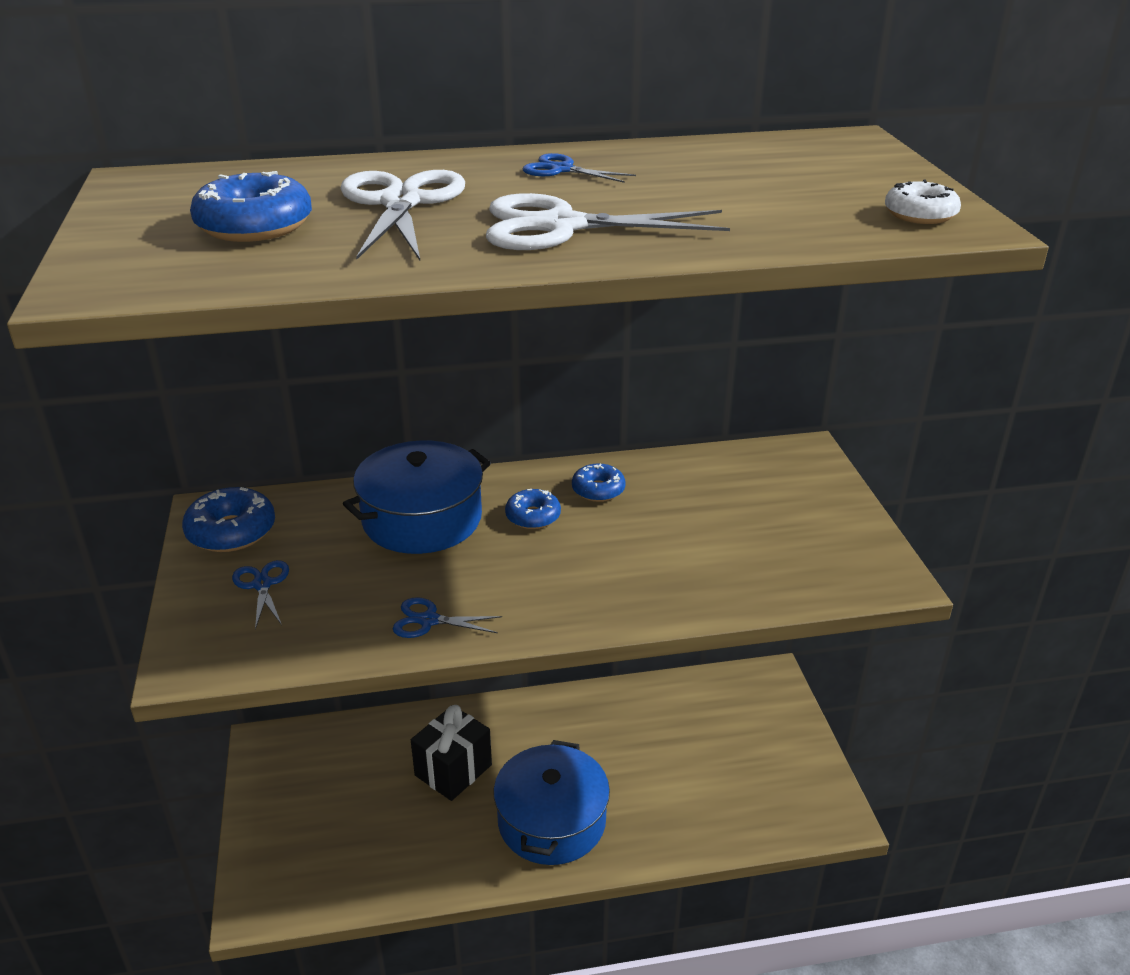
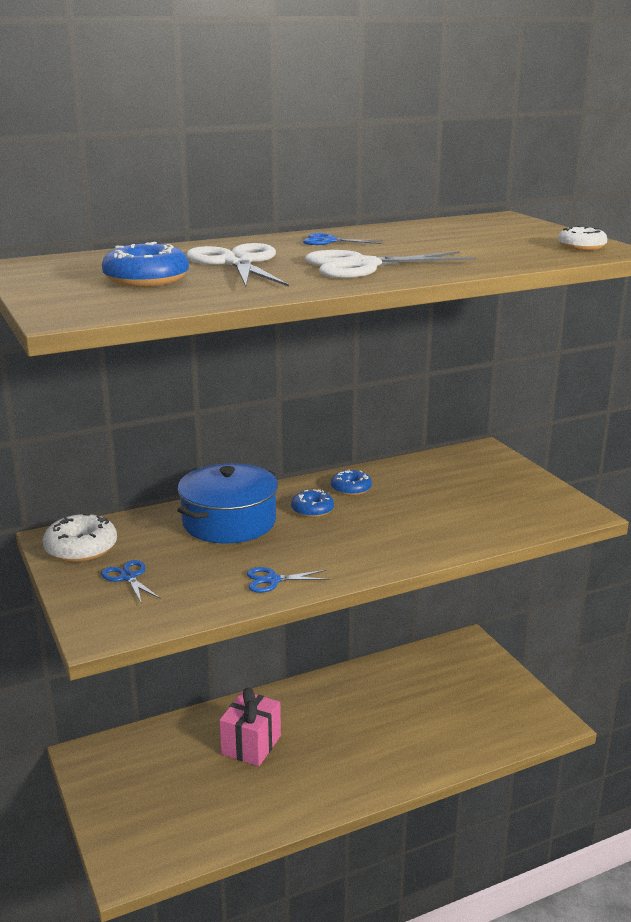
camera: 15 degrees left, 10 degrees down
(231, 531) = (81, 548): blue donut -> white donut
(453, 770) = (251, 745): black gift -> pink gift
(551, 821) = (344, 765): blue pot -> none

